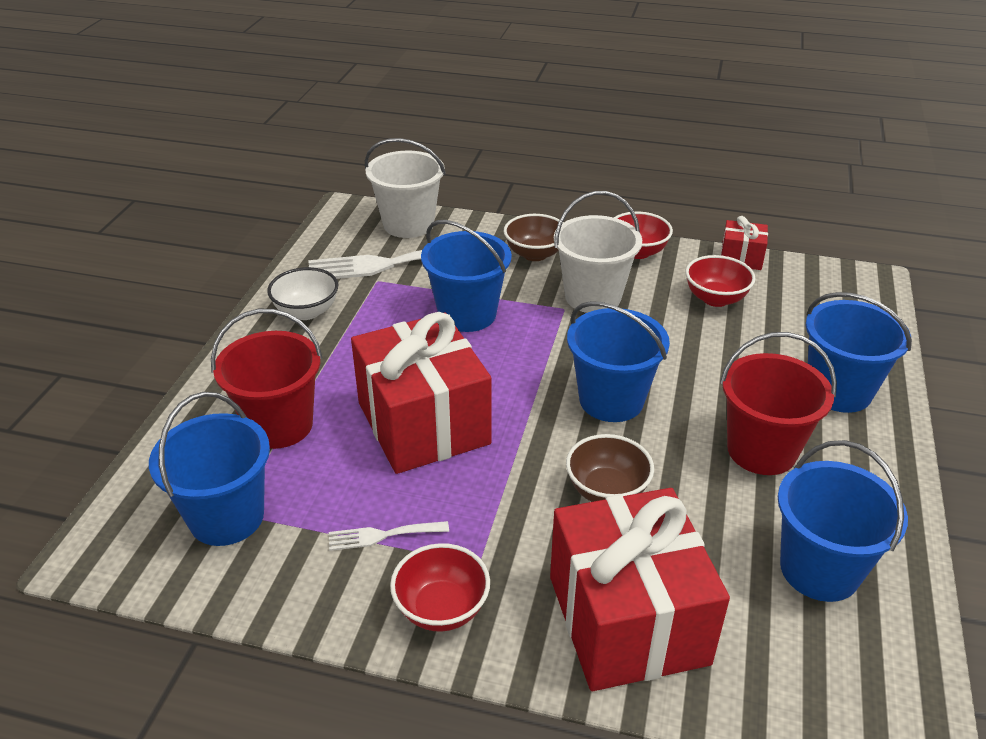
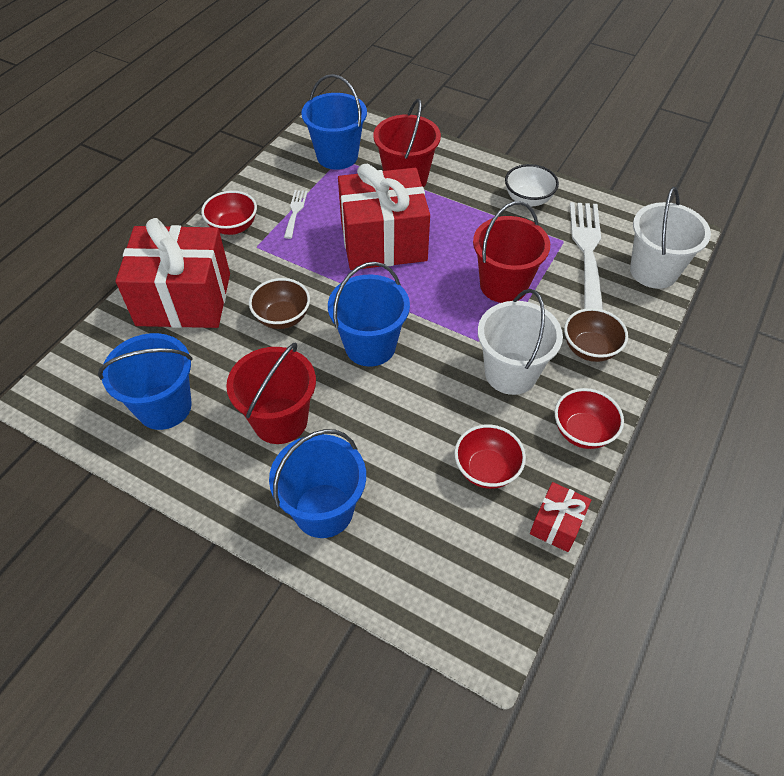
camera: 105 degrees right, 15 degrees up
(467, 314) = (503, 285): blue bucket -> red bucket

